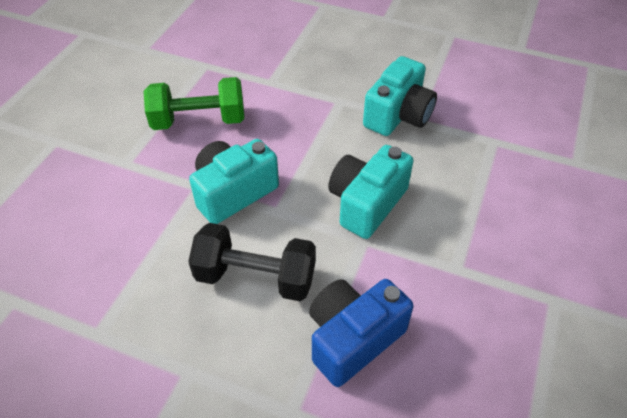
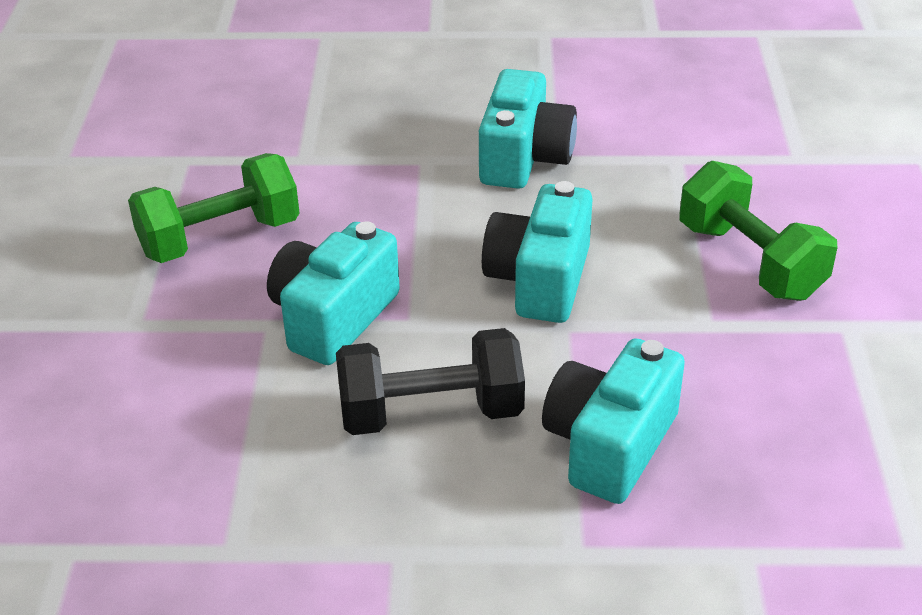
camera: 20 degrees left, 10 degrees down
(353, 338) = (609, 444): blue camera -> turquoise camera
(509, 230) = (750, 261): none -> green dumbbell

